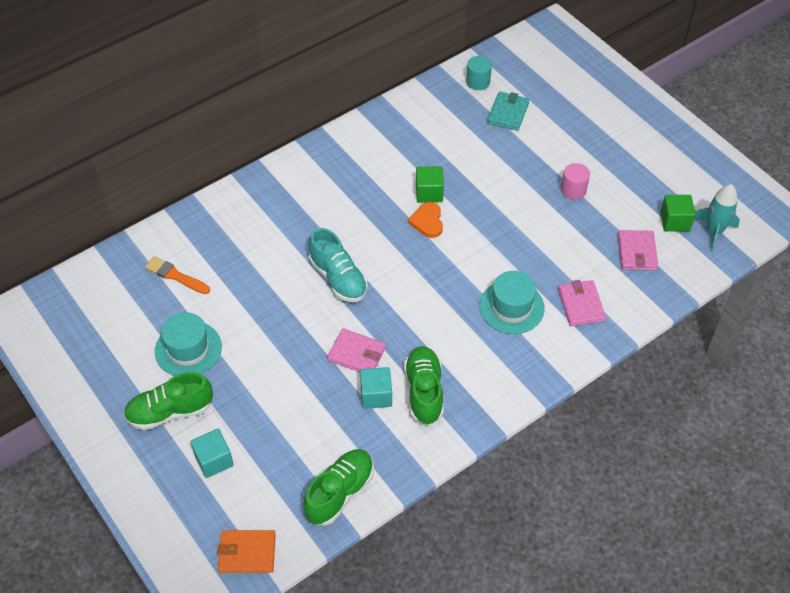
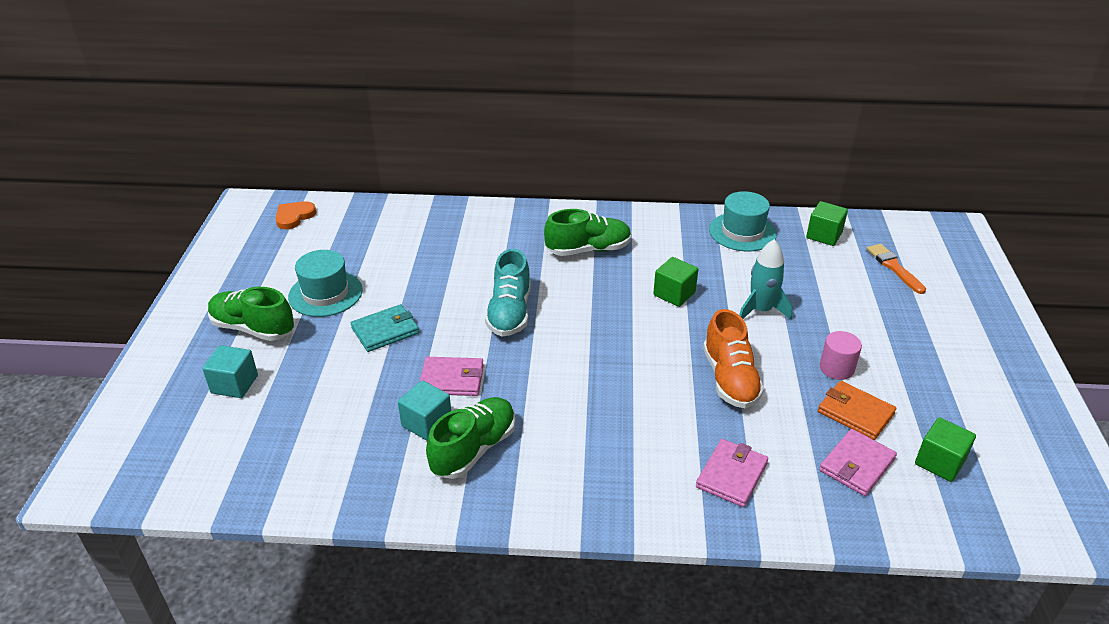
camera: 40 degrees right, 15 degrees down
(175, 276) = (383, 240): orange brush -> orange brush (894, 267)
(247, 553) = (158, 474): orange wallet -> orange wallet (855, 413)
(340, 492) = (292, 482): green shoe -> green shoe (588, 250)
(357, 354) = (452, 379): pink wallet -> pink wallet turned 60 degrees counterclockwise
(427, 221) = (646, 314): orange heart -> orange heart (294, 216)
(478, 82) = (824, 235): turquoise cylinder -> green cube
(508, 113) = (830, 272): turquoise wallet -> turquoise wallet (385, 331)
(511, 307) = (650, 431): turquoise hat -> turquoise hat (742, 232)
(522, 238) = (730, 379): none -> orange shoe
(714, 231) = (986, 501): turquoise rocket -> turquoise rocket (761, 310)

